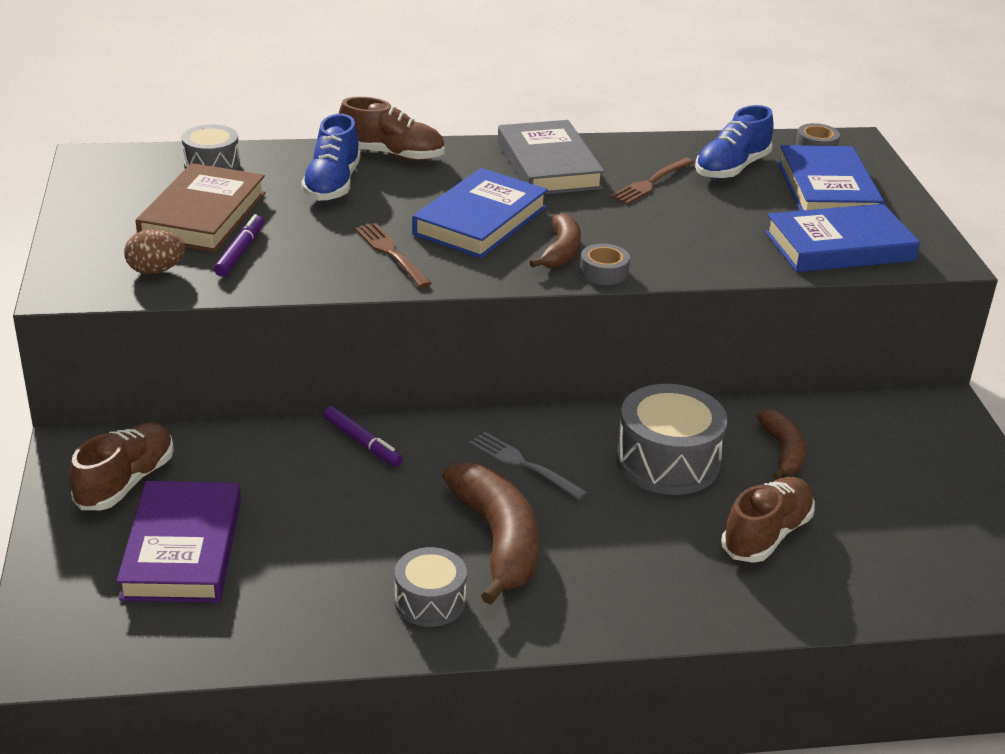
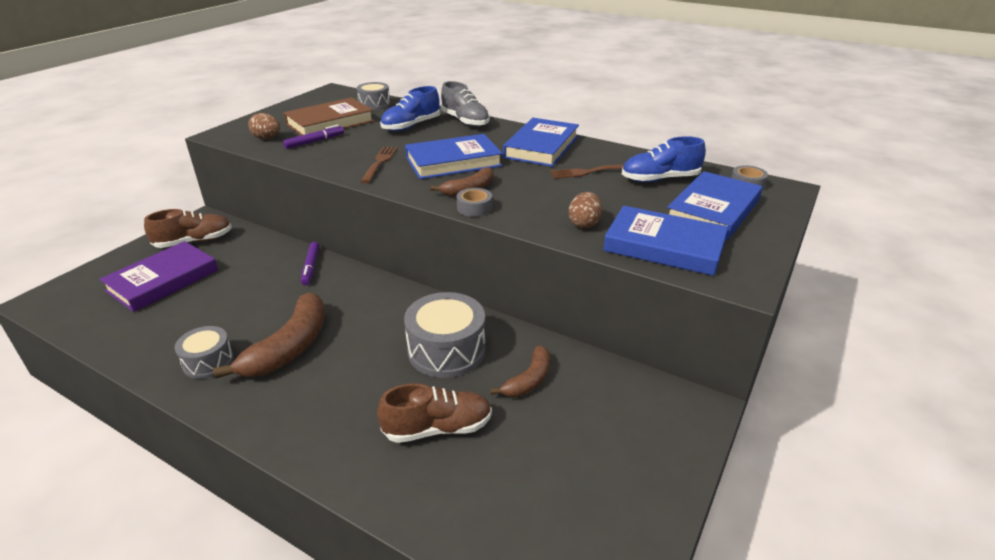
camera: 40 degrees right, 0 degrees up
(392, 155) = (465, 121): brown shoe -> grey shoe
(523, 464) = (366, 313): grey fork -> none
(548, 165) = (541, 147): grey book -> blue book
(738, 249) = (584, 224): none -> brown egg

